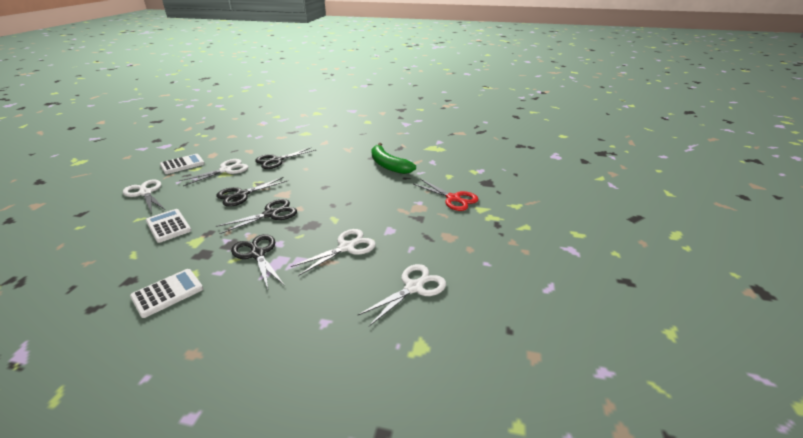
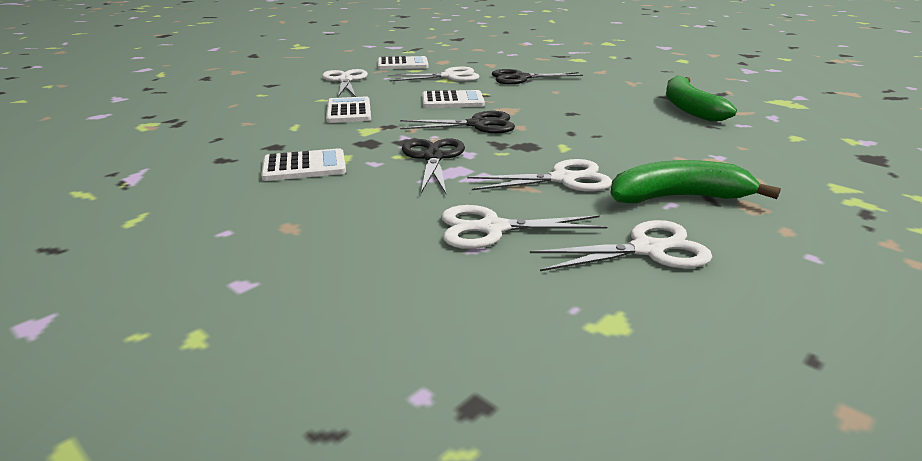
camera: 30 degrees right, 5 degrees down
(241, 195) = (452, 101): black scissors -> white calculator
(326, 303) = (492, 228): none -> white scissors
(412, 242) = (678, 197): none -> green banana
(453, 198) = (790, 164): red scissors -> none

